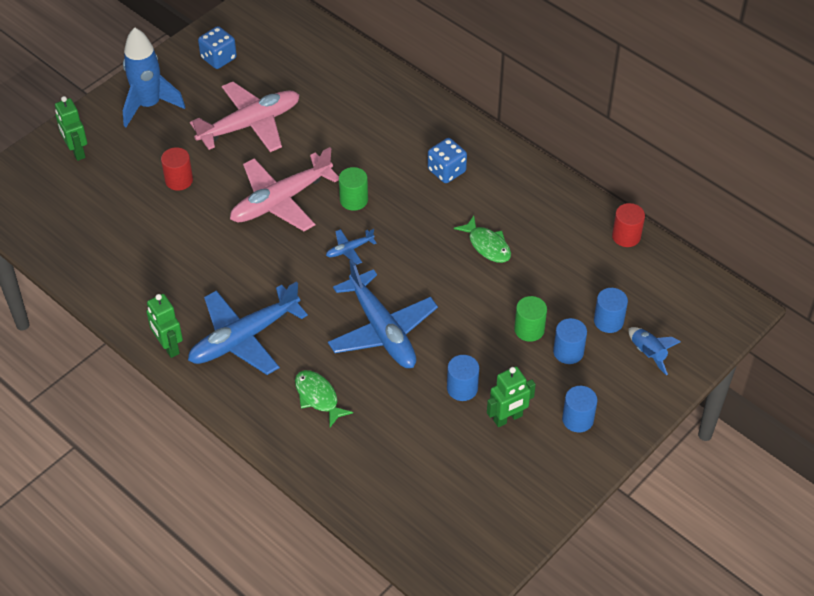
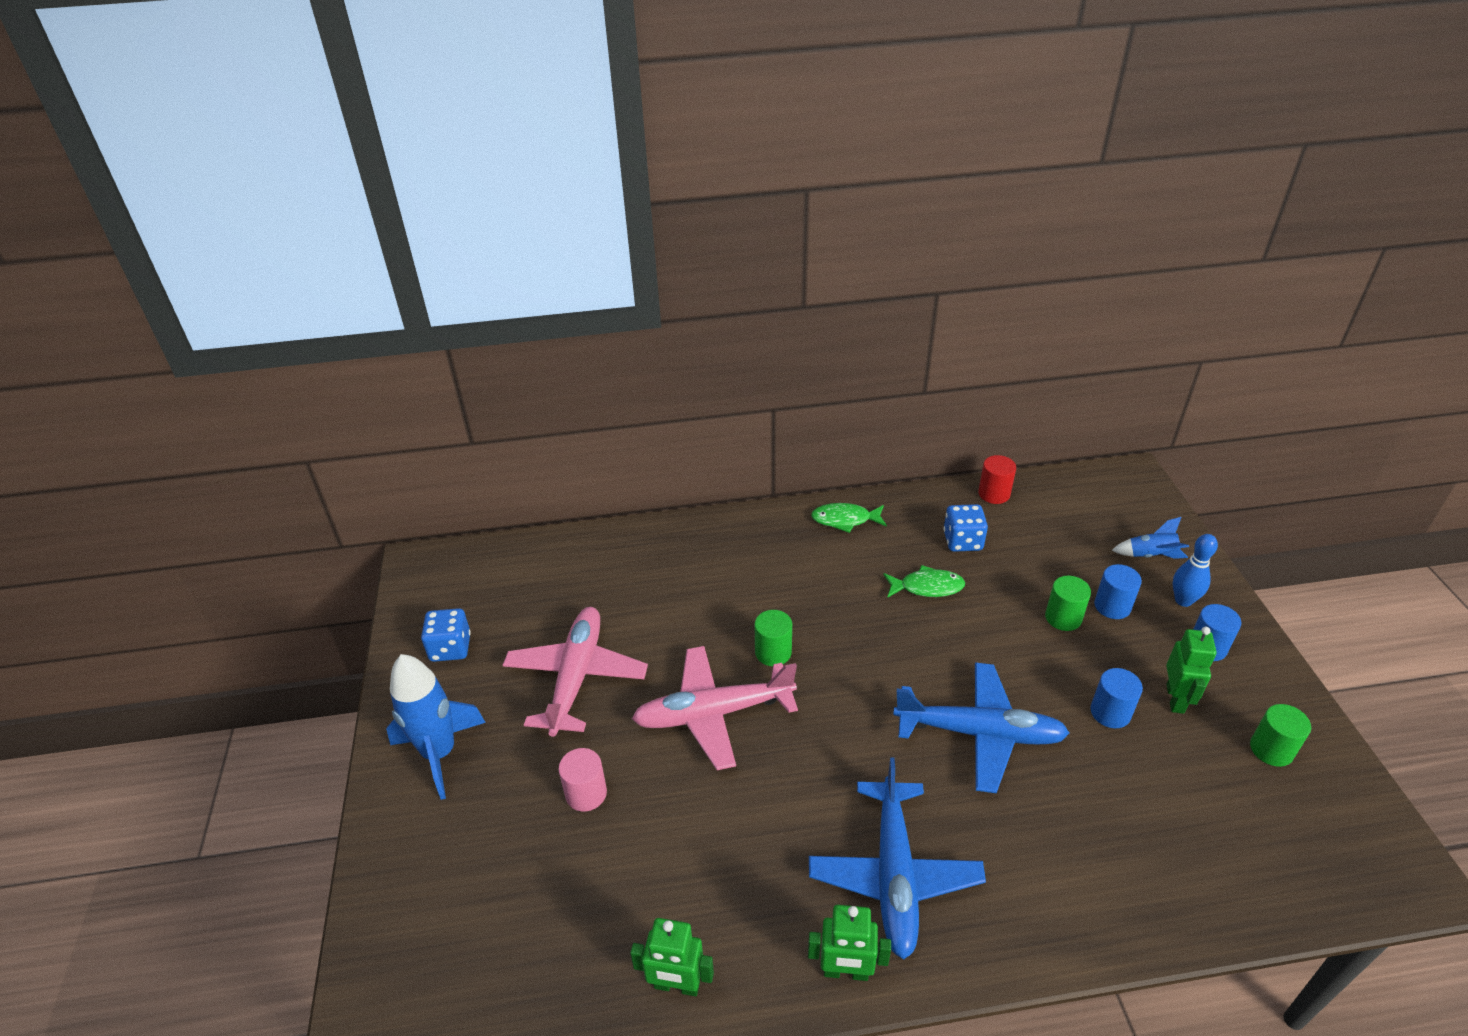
camera: 50 degrees left, 10 degrees down
(76, 151) = (422, 878): green robot -> green robot (676, 985)
(179, 180) = (586, 793): red cylinder -> pink cylinder
(281, 200) = (714, 713): pink plane -> pink plane turned 75 degrees clockwise
(318, 397) = (1041, 852): green fish -> green fish (845, 520)
(349, 249) = (840, 695): blue plane -> none
(446, 171) = (803, 562): blue dice -> blue dice (962, 541)
(508, 484) = (1271, 749): none -> green cylinder
(608, 321) = (1091, 559): blue cylinder -> none
(615, 389) = (1183, 600): none -> blue bowling pin

